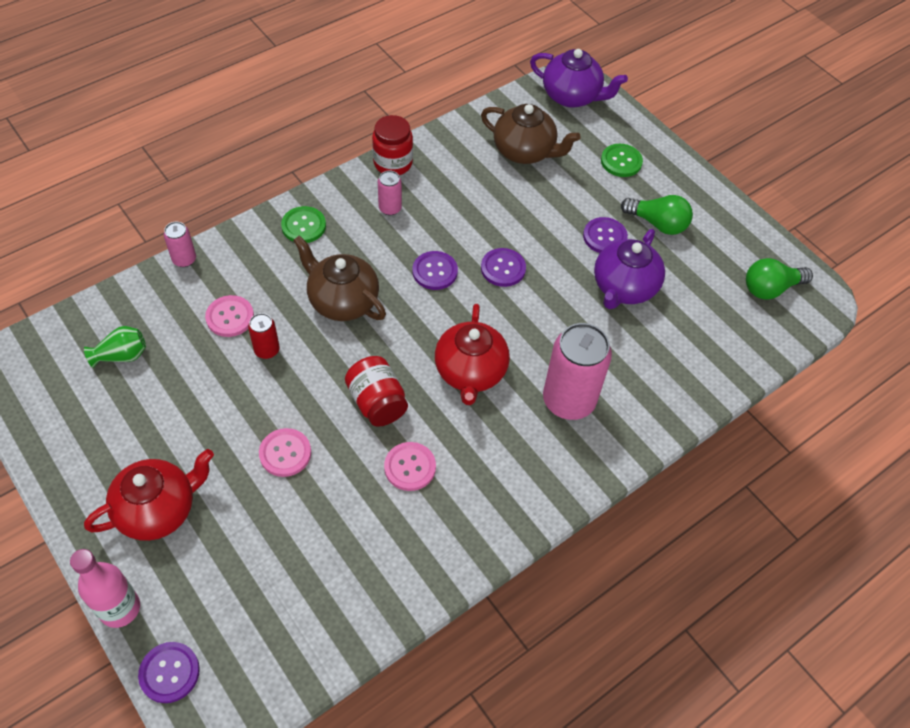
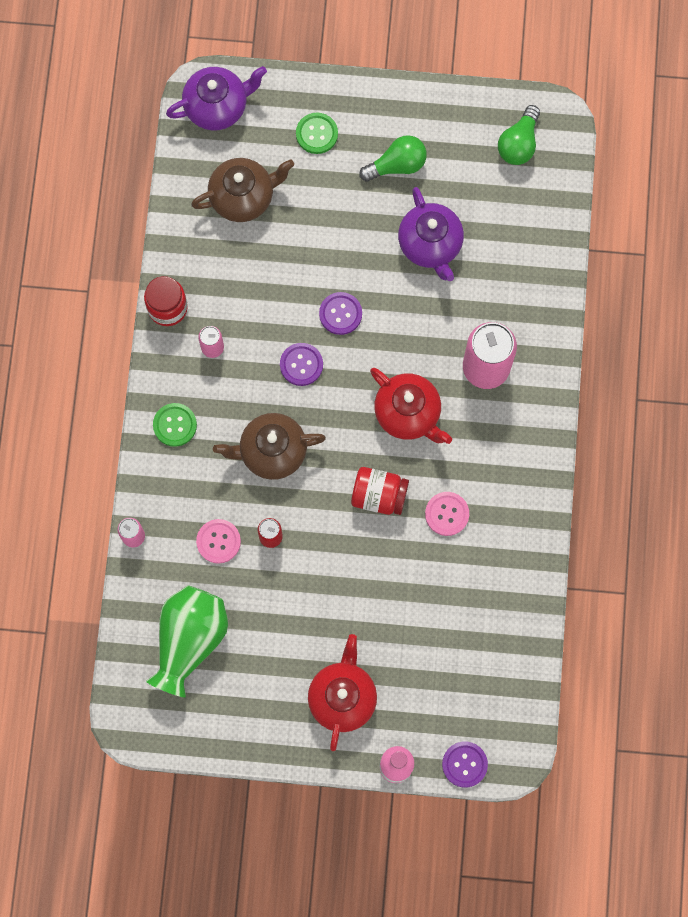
camera: 45 degrees left, 20 degrees up
(121, 355) = (189, 640): green vase -> green vase, size x2.07
(285, 453) = (367, 586): pink button -> none
(604, 237) = (375, 215): purple button -> none

